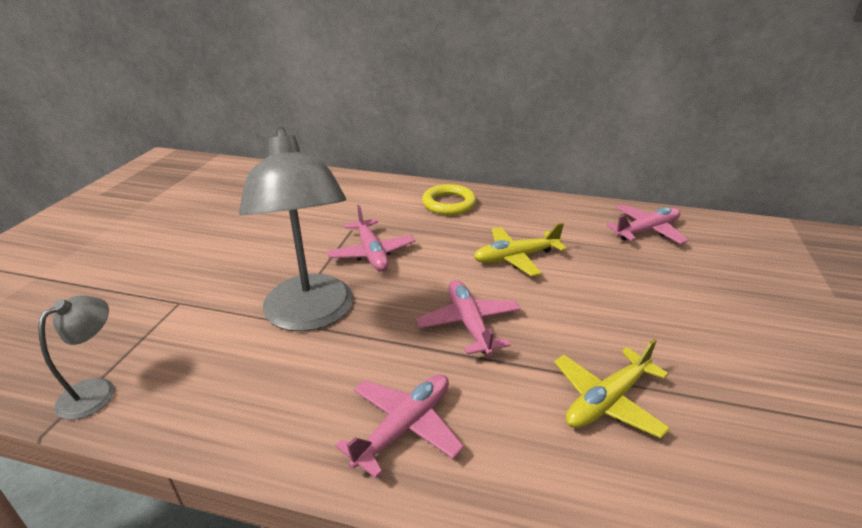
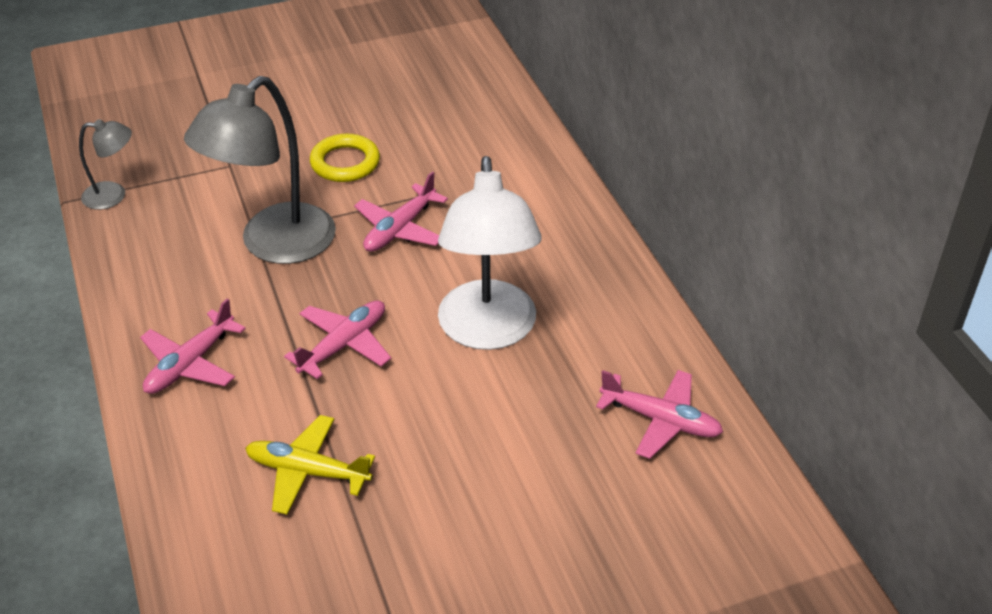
camera: 55 degrees right, 10 degrees up
(404, 427) = (190, 364): pink plane -> pink plane turned 120 degrees clockwise
(449, 204) = (555, 233): yellow ring -> yellow ring (345, 163)
(515, 258) = (488, 331): yellow plane -> white lamp

